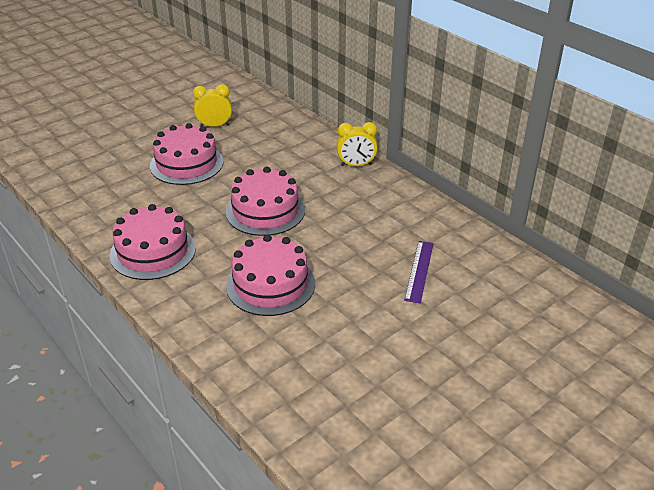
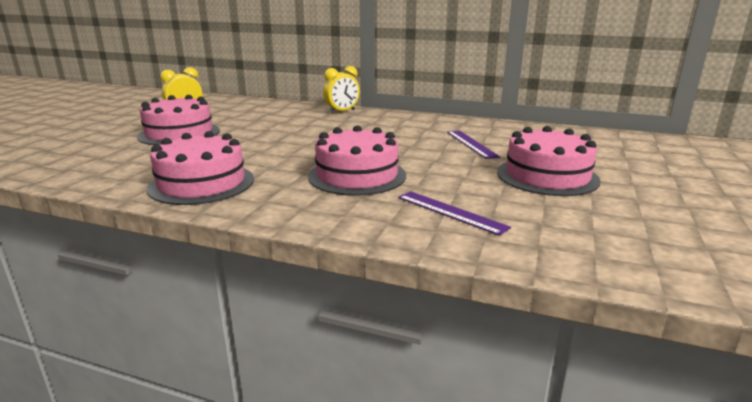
camera: 30 degrees left, 15 degrees down
(265, 211) = (294, 142): pink cake -> pink cake (547, 176)
(294, 362) = (451, 212): none -> purple ruler

